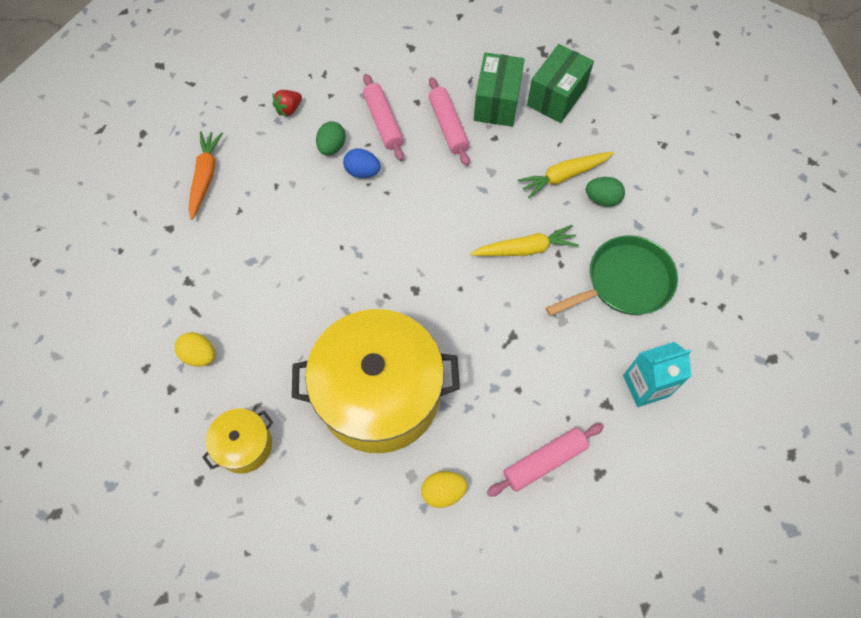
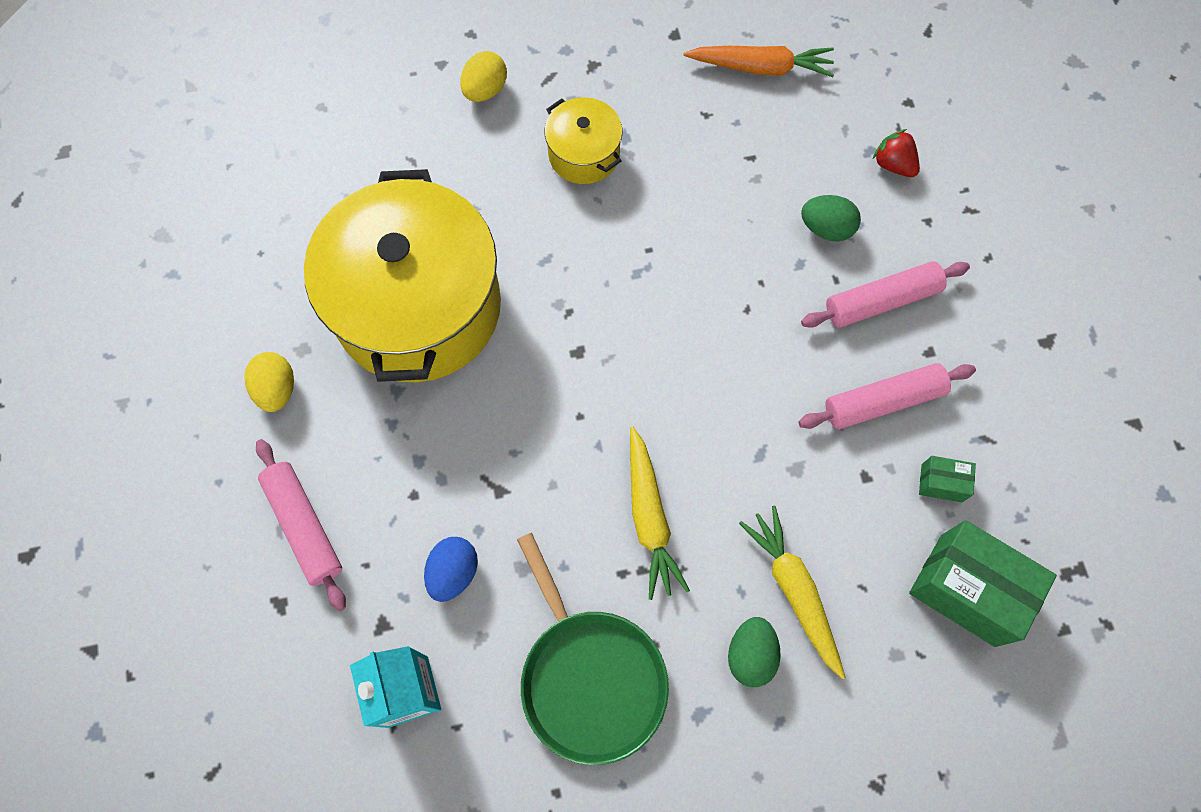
camera: 90 degrees right, 5 degrees up
(244, 445) = (360, 151): yellow pot -> yellow pot (584, 154)
(362, 172) = (783, 273): blue egg -> blue egg (453, 572)
(497, 103) = (941, 483): green box -> green box, size x0.47

